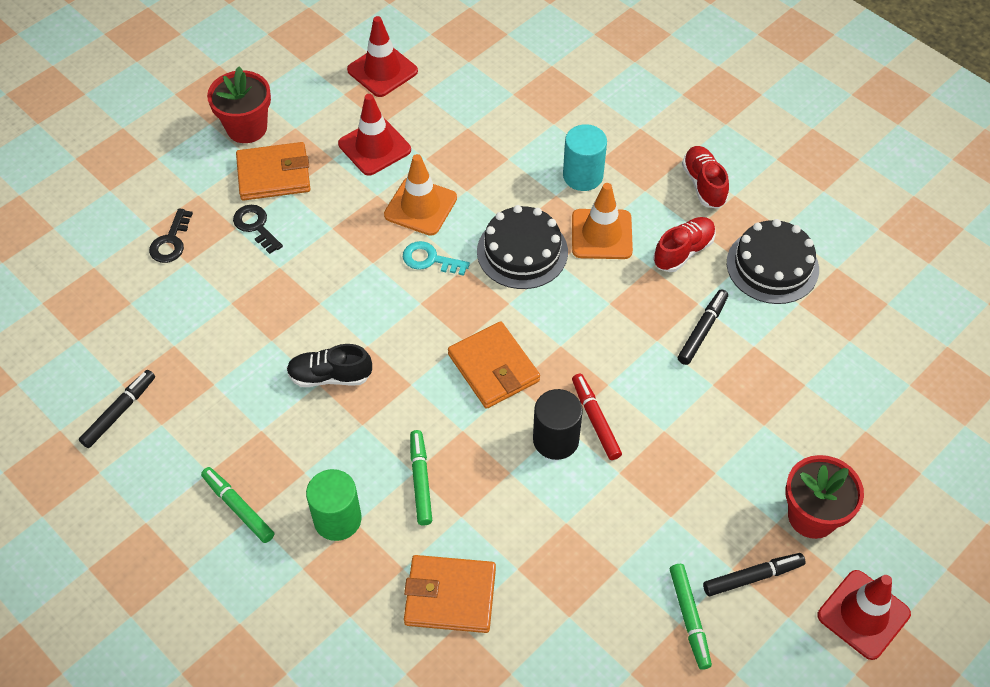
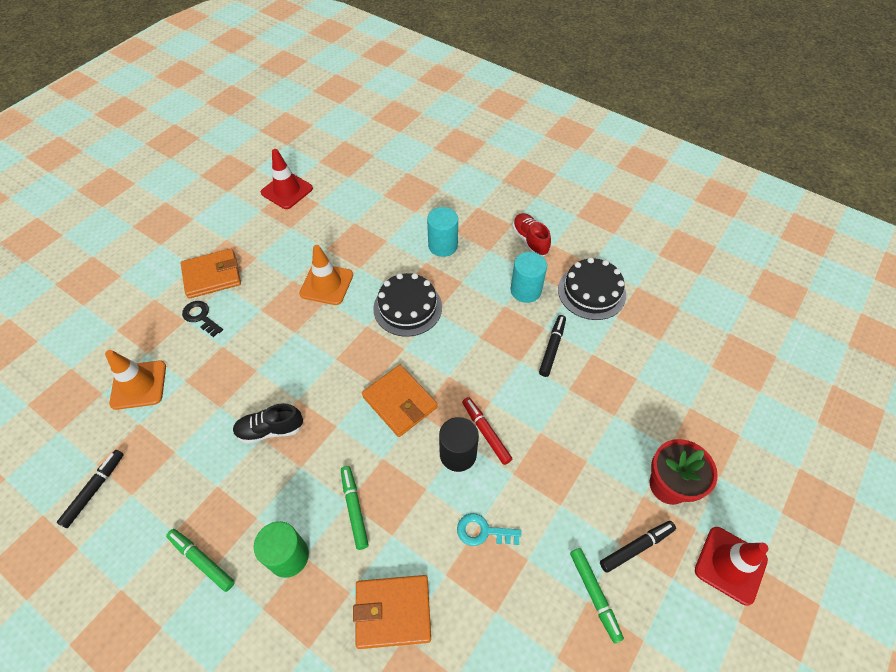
camera: 10 degrees left, 0 degrees up
(171, 241) = (133, 338): black key -> none
(247, 128) = (189, 244): red flower pot -> none
(374, 147) = (287, 245): red traffic cone -> none
(430, 259) = (339, 323): turquoise key -> turquoise key (483, 531)
(601, 234) = (464, 286): orange traffic cone -> orange traffic cone (138, 385)
(683, 251) = (525, 290): red shoe -> turquoise cylinder

